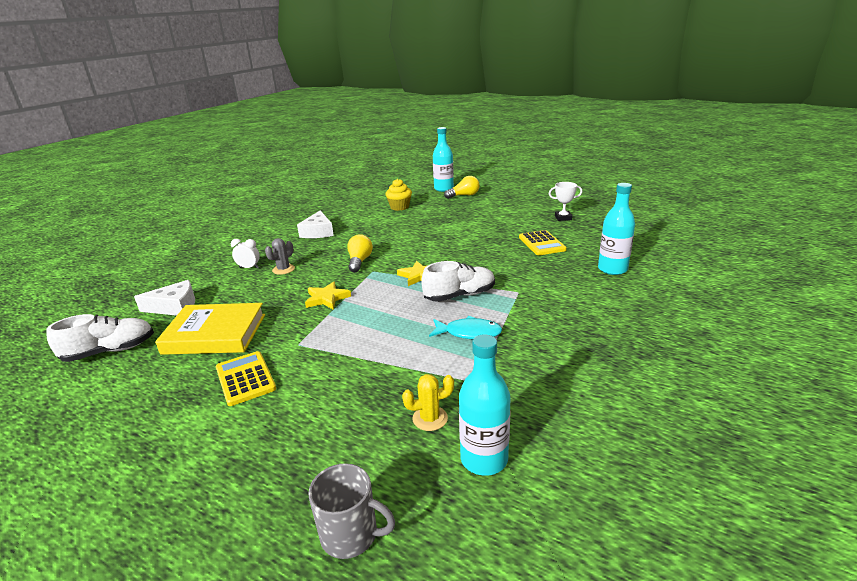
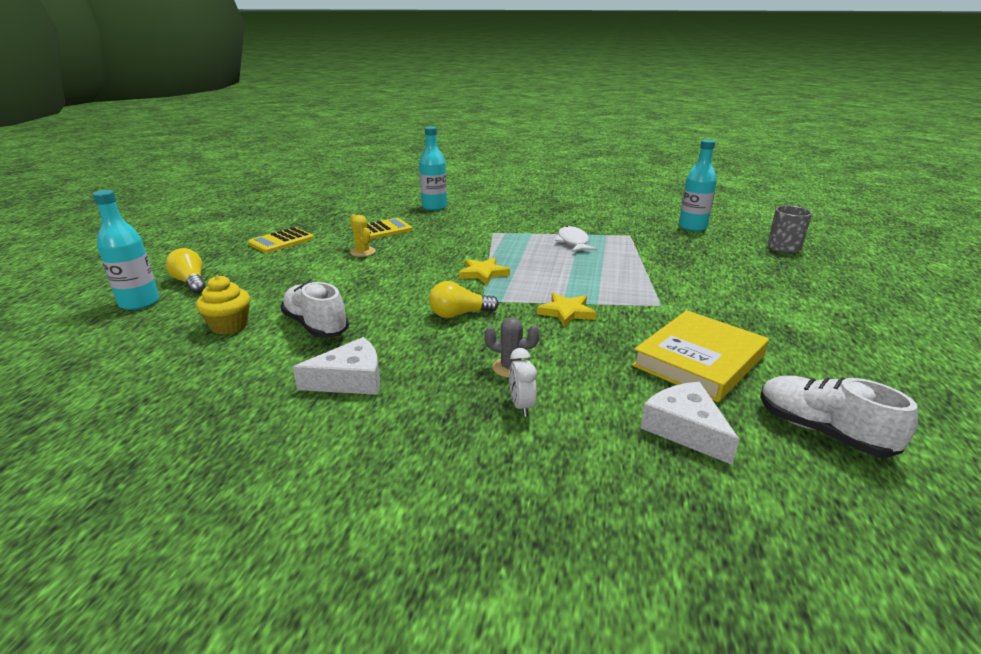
camera: 110 degrees left, 0 degrees up
(215, 334) = (699, 360): yellow book -> yellow book turned 60 degrees clockwise
(245, 378) = (733, 314): yellow calculator -> yellow calculator (281, 241)
(430, 418) = (681, 242): yellow cactus -> yellow cactus (362, 252)
(459, 295) = (514, 251): white shoe -> white shoe (316, 325)
(469, 333) = (573, 242): turquoise fish -> white fish
(563, 218) = (307, 225): white trophy -> none

